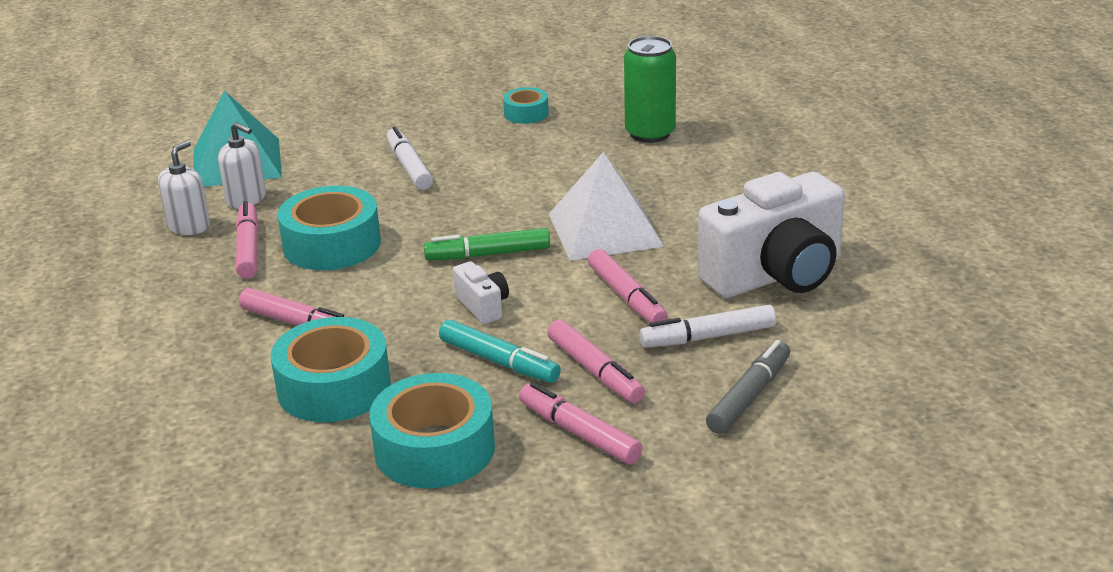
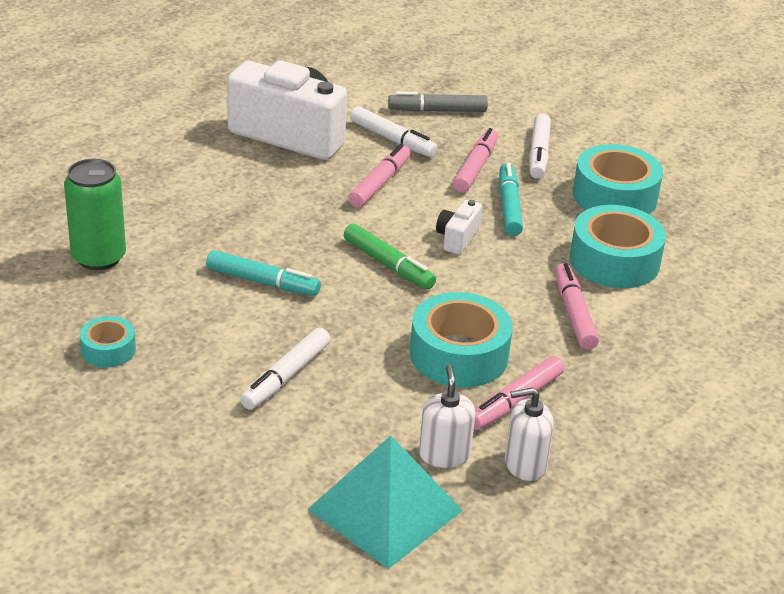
camera: 130 degrees left, 5 degrees up
(535, 189) = (262, 282): none -> turquoise marker
(579, 433) = (538, 153): pink marker -> white marker
(605, 230) = (296, 223): white pyramid -> none

